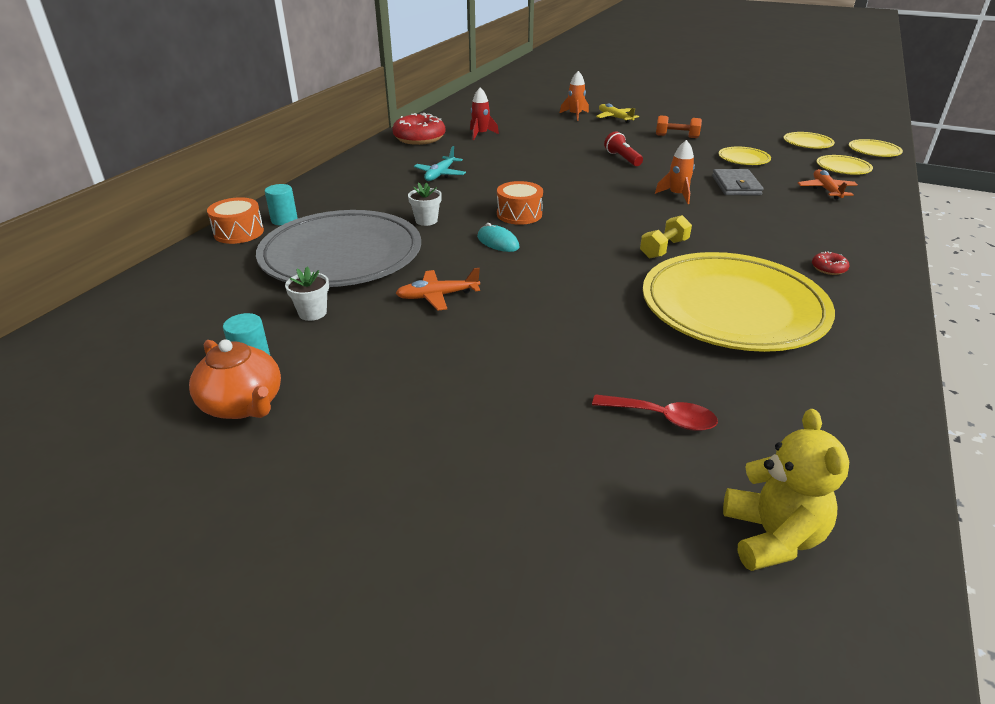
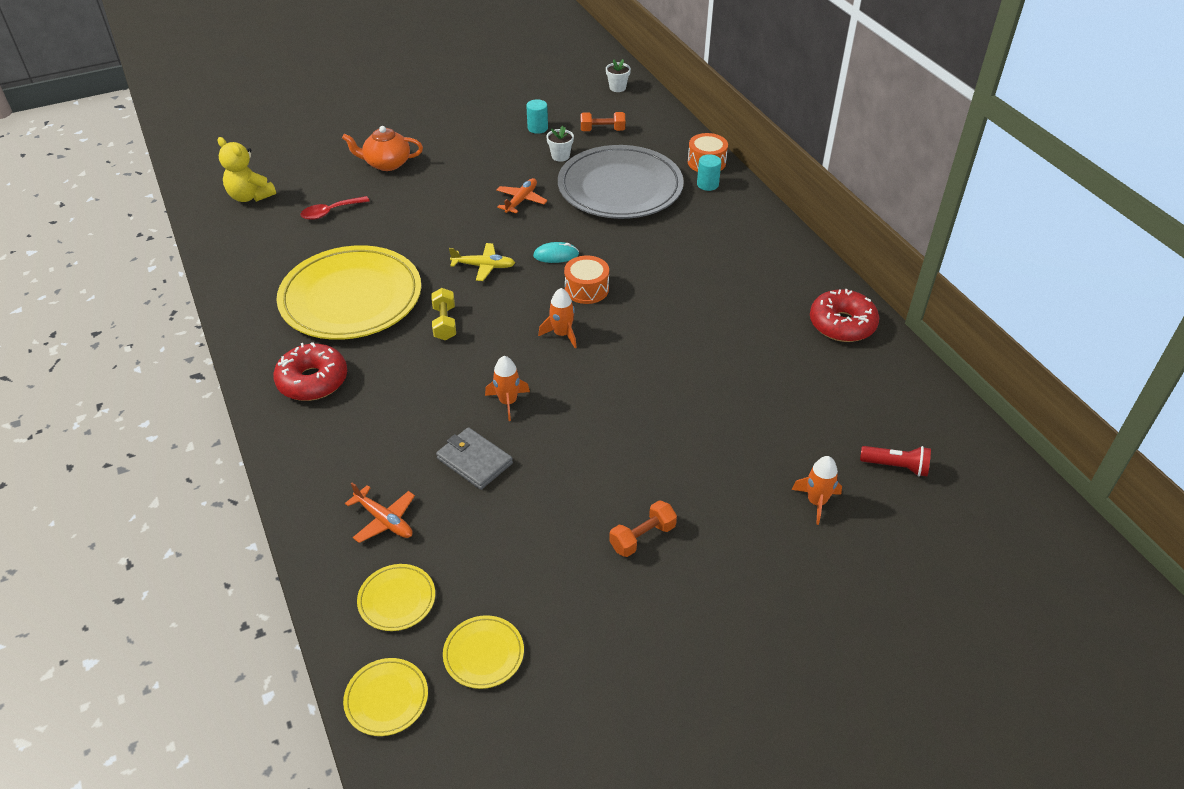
camera: 130 degrees right, 10 degrees up
(216, 311) = (602, 130): none -> orange dumbbell
(243, 405) = (505, 118): orange teapot -> orange teapot (386, 163)
(426, 221) = (631, 241): white flower pot -> white flower pot (617, 88)
(440, 174) = (720, 290): turquoise plane -> none
(481, 134) = (814, 374): red rocket -> none
(584, 204) = (562, 334): none -> orange rocket
(615, 118) = (768, 534): yellow plane -> yellow plane (483, 266)
(622, 158) = (628, 433): red flashlight -> red flashlight (896, 466)
(743, 159) = (518, 533): yellow plate -> none
(828, 268) = (313, 381): red donut -> red donut, size x2.24

